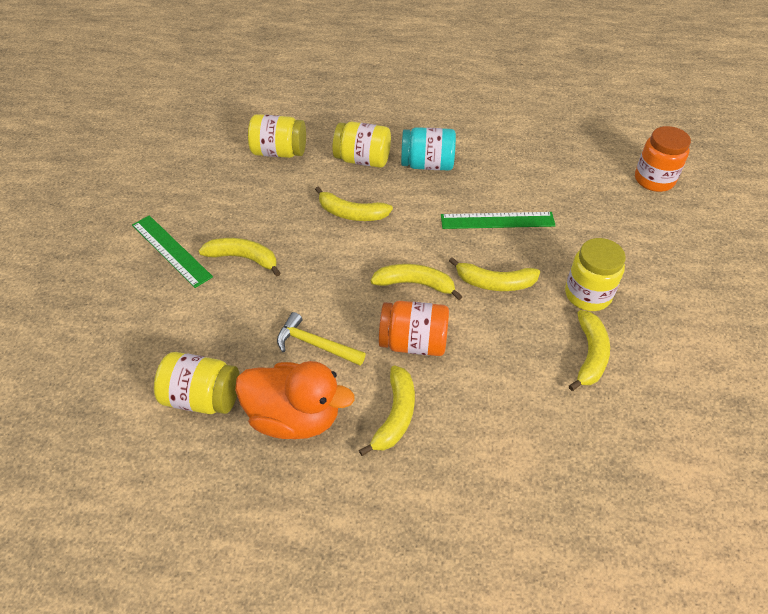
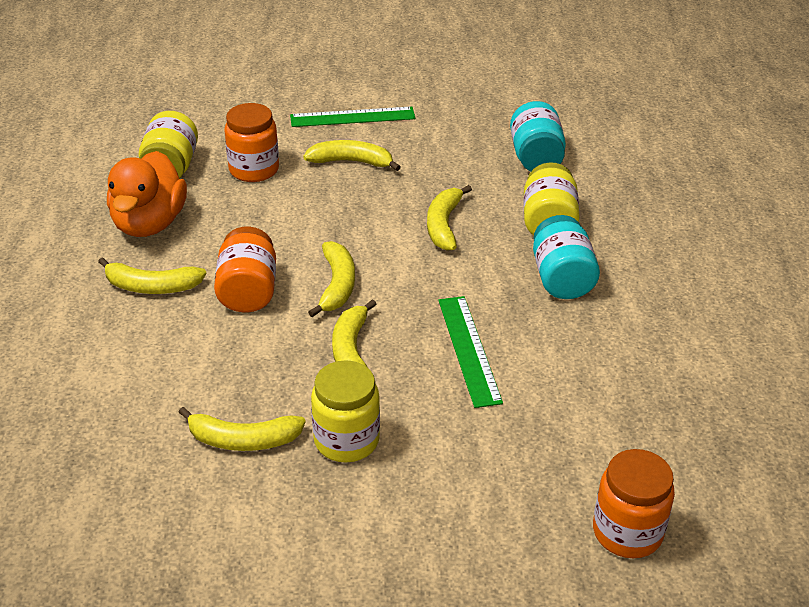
camera: 80 degrees right, 10 degrees down
(171, 250) = (352, 117): green ruler -> green ruler turned 45 degrees clockwise
(230, 328) = (254, 169): none -> orange jar
(243, 258) = (351, 162): yellow banana -> yellow banana turned 90 degrees counterclockwise
(279, 152) = (535, 158): yellow jar -> turquoise jar
(315, 345) = (239, 224): yellow hammer -> none

